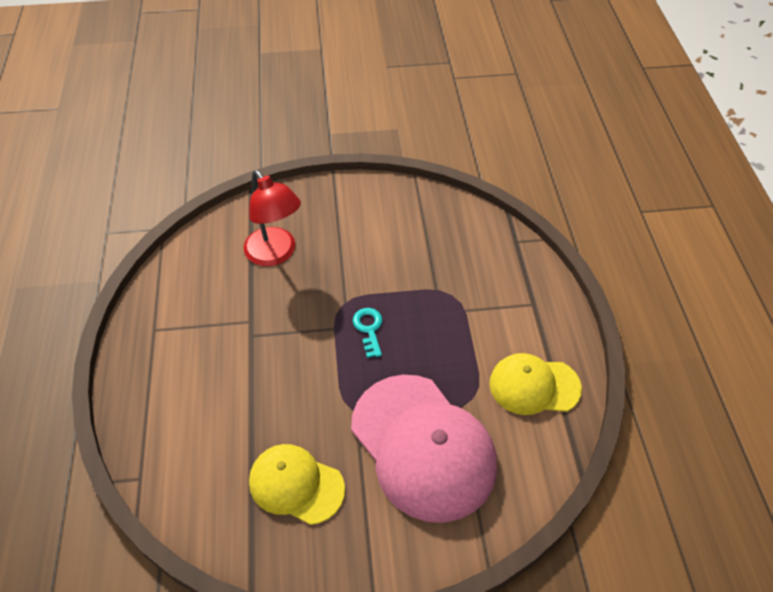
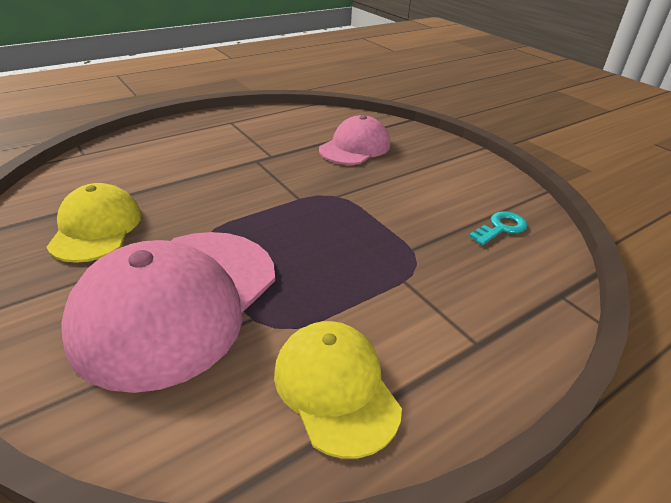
camera: 60 degrees right, 15 degrees down
(275, 254) = (355, 147): red lamp -> pink cap
(369, 329) = (315, 218): turquoise key -> turquoise key (501, 228)

